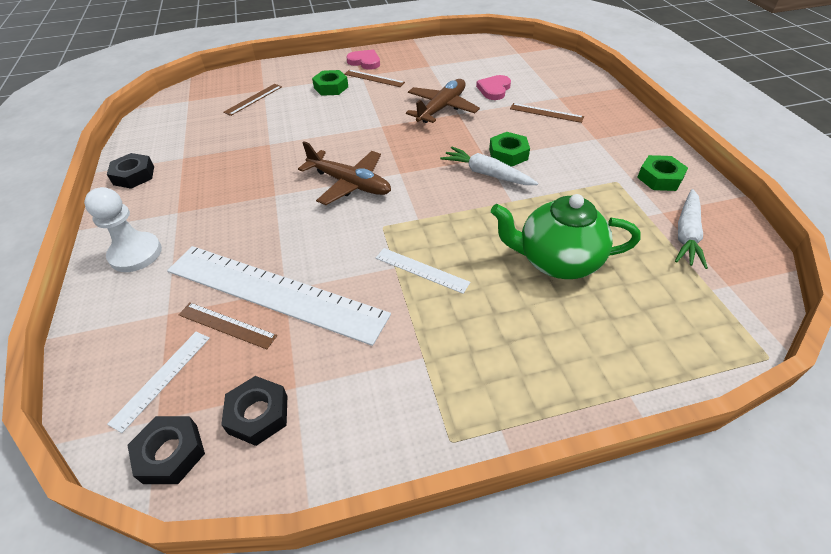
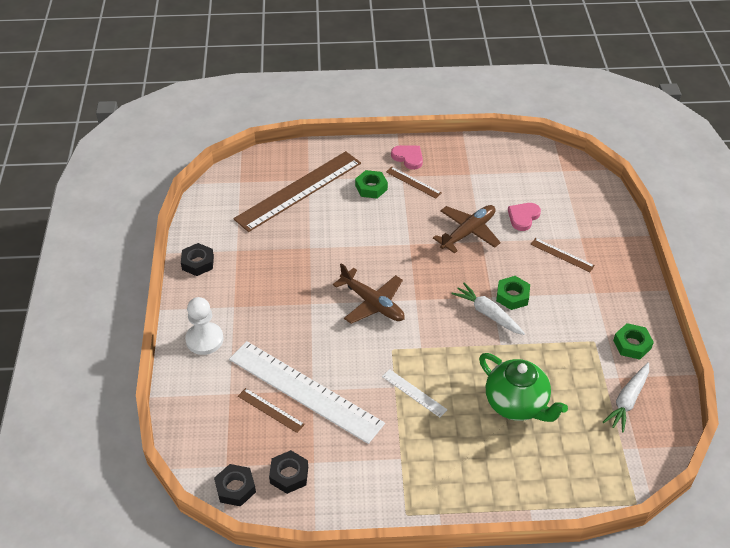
camera: 10 degrees right, 0 degrees up
(162, 378) = (228, 440): white ruler -> none
(253, 99) = (299, 191): brown ruler -> brown ruler, size x2.34
(556, 261) = (517, 404): green teapot -> green teapot turned 150 degrees counterclockwise

